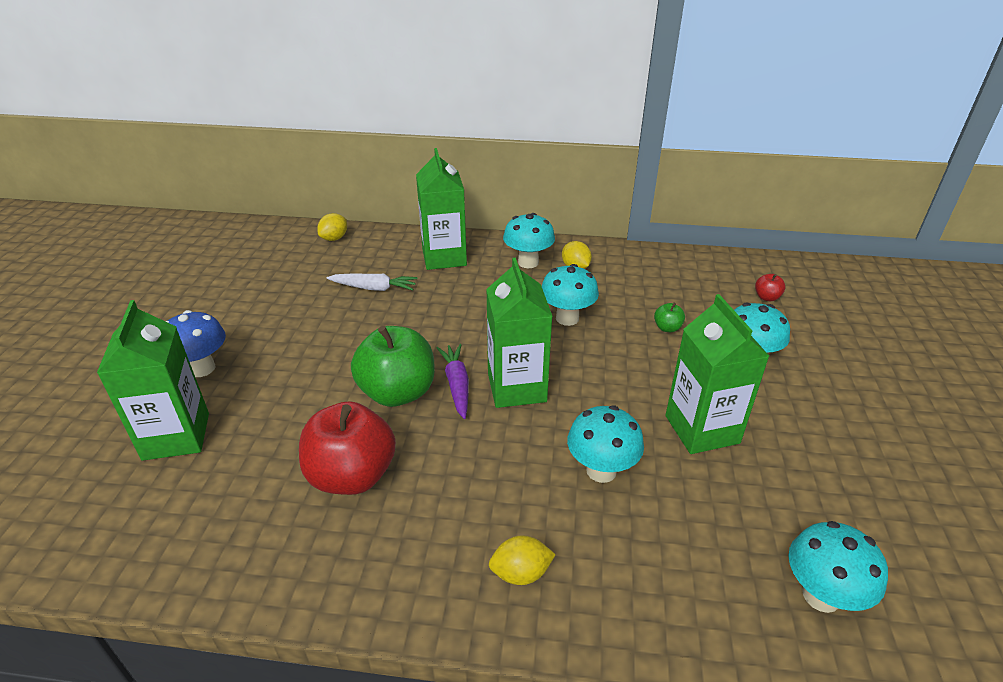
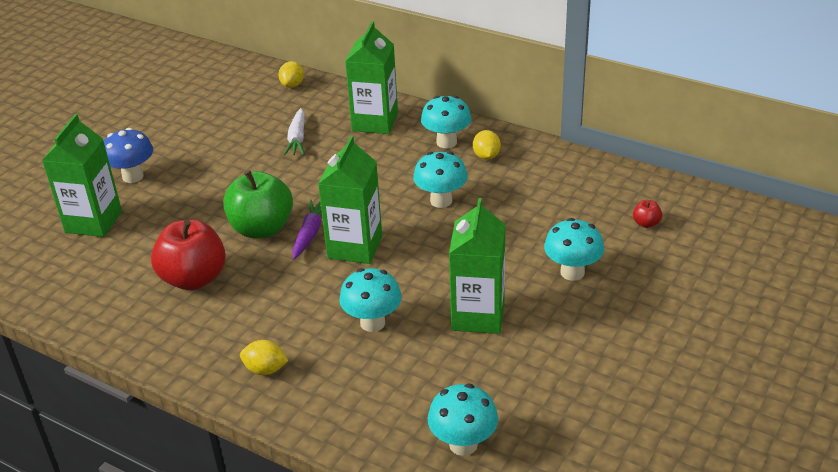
camera: 25 degrees right, 0 degrees up
(334, 238) = (292, 85): yellow lemon -> yellow lemon turned 45 degrees counterclockwise
(374, 288) = (297, 138): white carrot -> white carrot turned 60 degrees clockwise
(667, 328) = (523, 229): green apple -> none

